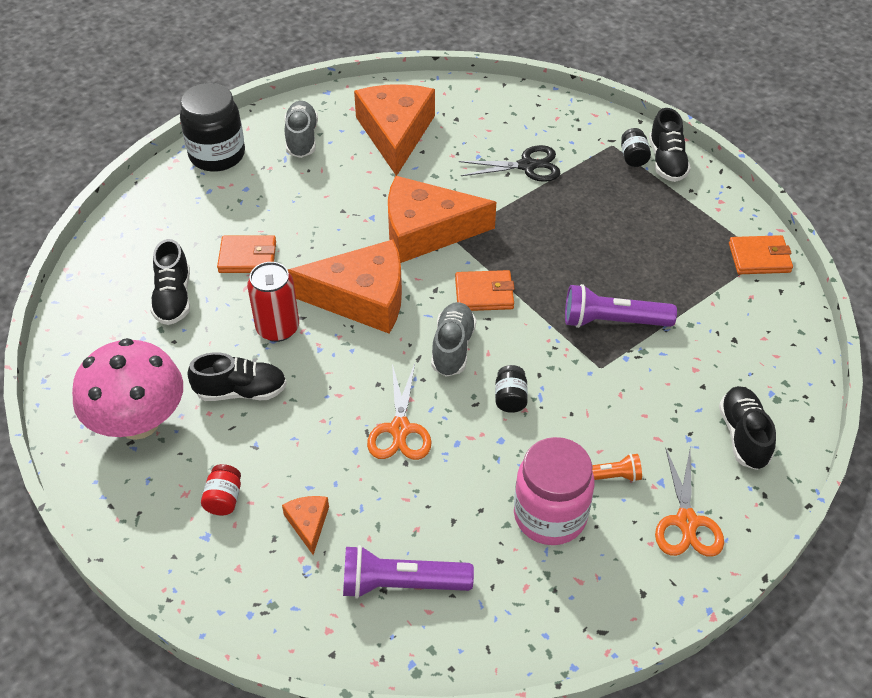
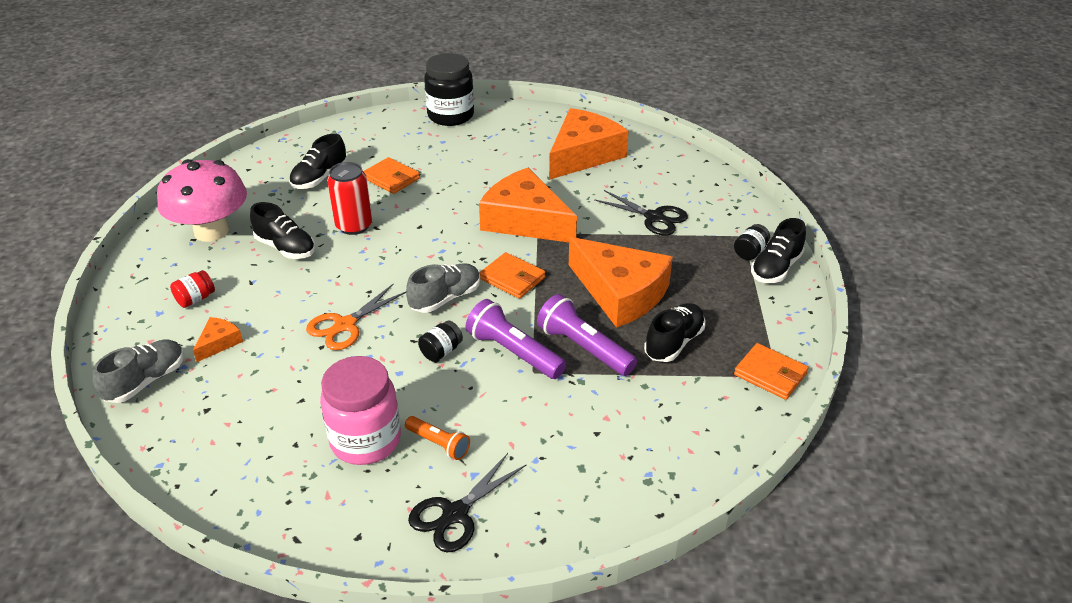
camera: 40 degrees right, 10 degrees down
(302, 139) = (515, 130): grey shoe -> grey shoe (146, 381)
(361, 298) = (428, 237): orange cheese -> orange cheese (620, 293)
(401, 584) = (220, 414): purple flashlight -> purple flashlight (514, 352)
(686, 522) = (455, 514): orange scissors -> black scissors
(743, 436) = (582, 487): black shoe -> black shoe (674, 343)

